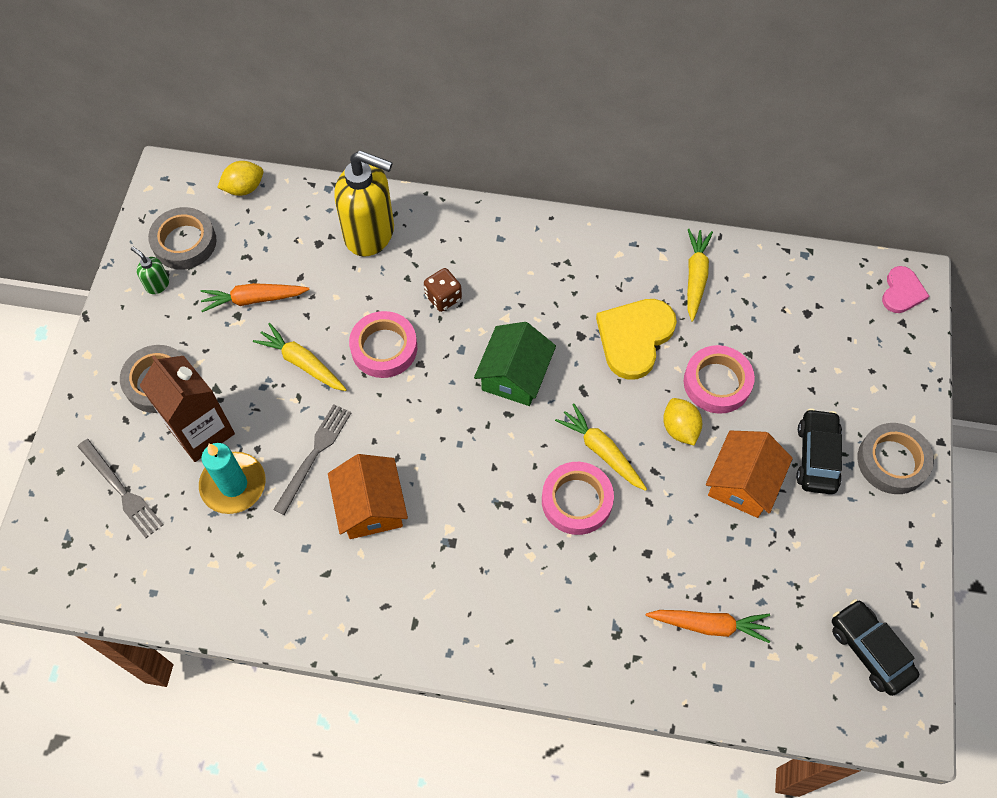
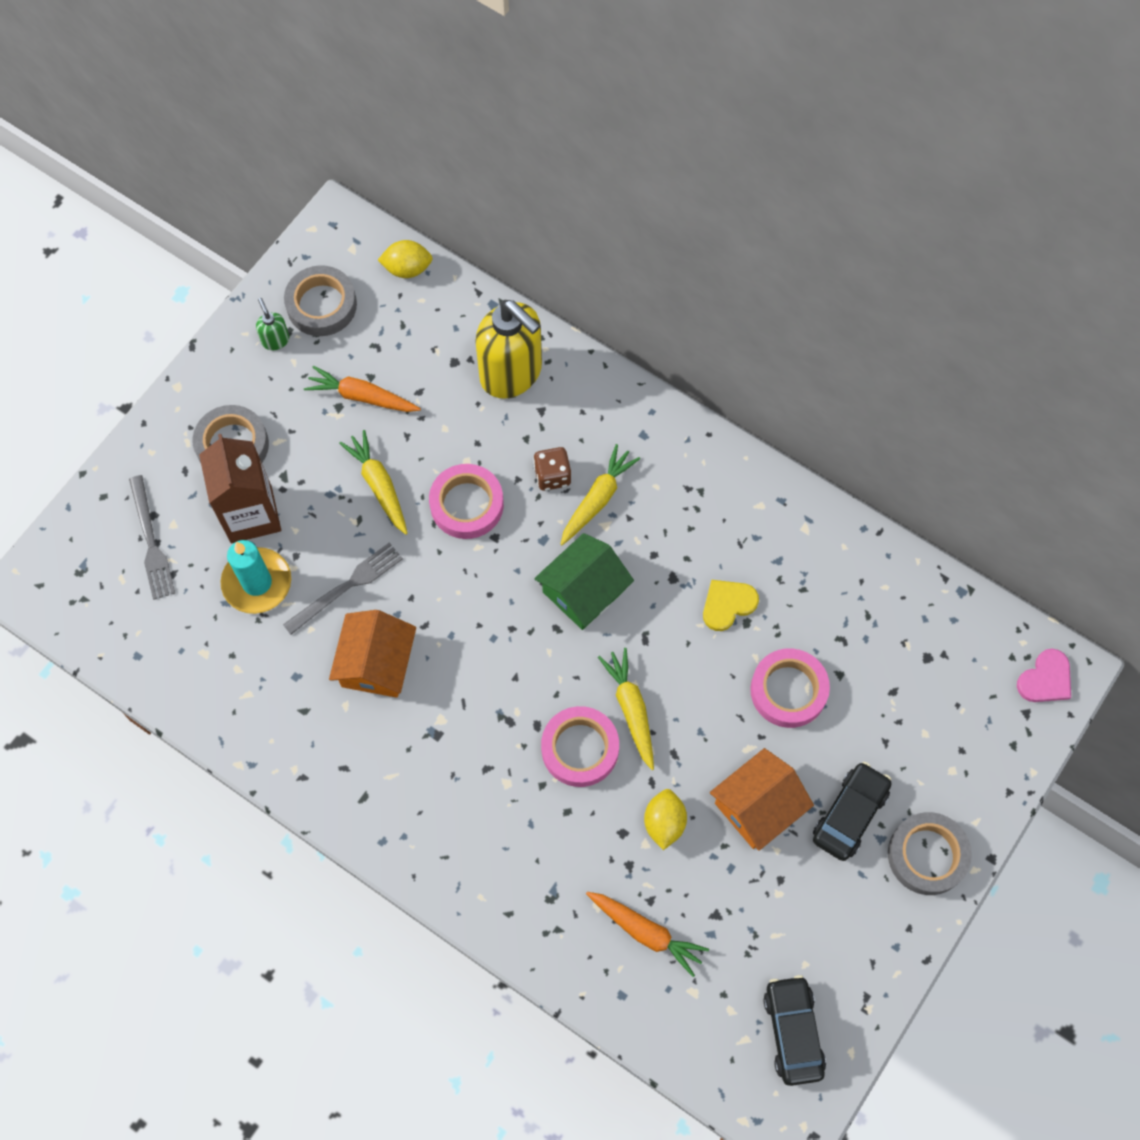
camera: 25 degrees right, 5 degrees up
(634, 338) = (728, 604): yellow heart -> yellow heart, size x0.58
(680, 428) = (723, 721): yellow lemon -> yellow lemon (664, 823)
(695, 277) = (828, 566): yellow carrot -> yellow carrot (597, 499)

